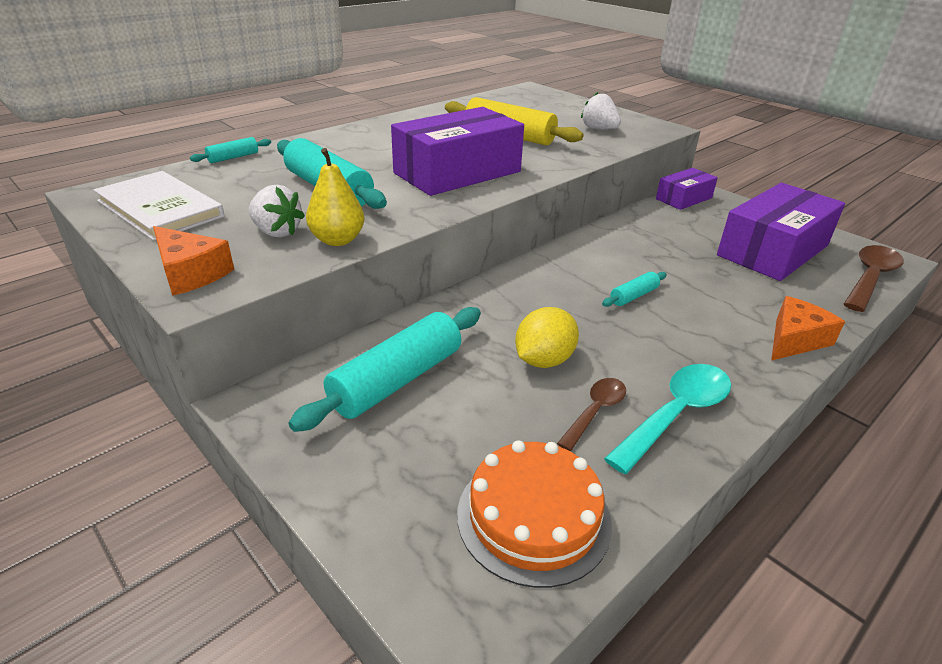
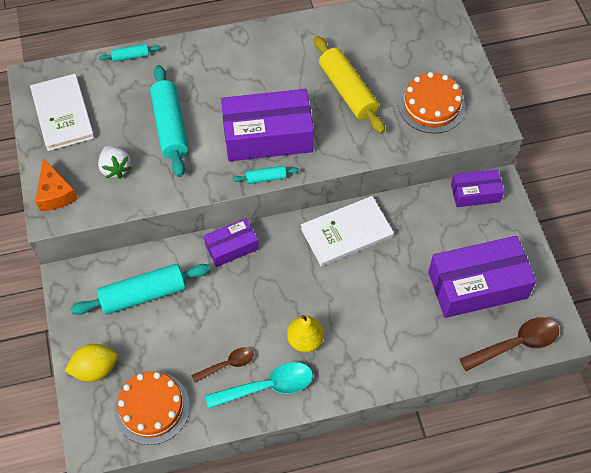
camera: 30 degrees right, 25 degrees up
(337, 240) = (144, 192): yellow pear -> yellow pear (305, 340)
(480, 299) = (232, 247): none -> purple box
(544, 360) = (229, 316): yellow lemon -> yellow lemon (95, 369)
(599, 129) = (431, 106): white strawberry -> orange cake
(599, 252) = (346, 232): none -> white book
(634, 296) = (329, 287): turquoise rolling pin -> turquoise rolling pin (266, 178)
(795, 340) = (393, 370): orange cheese -> none

